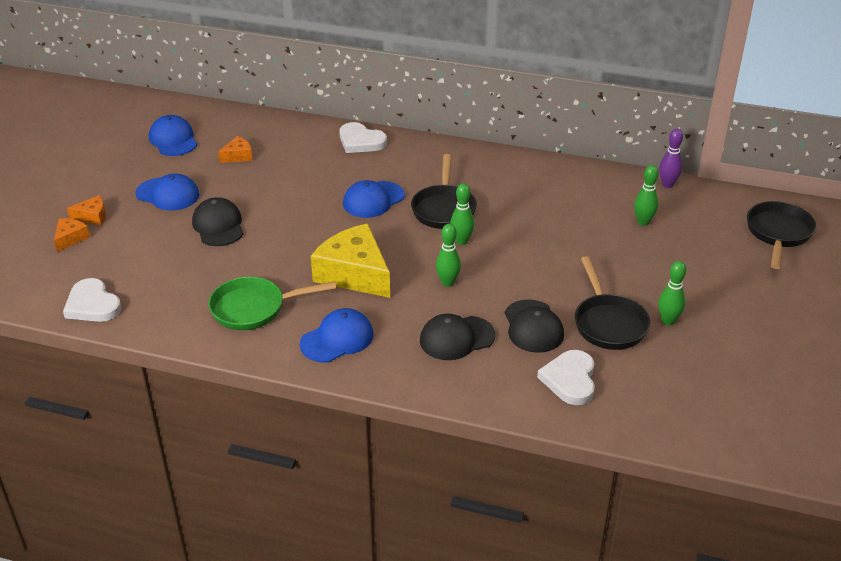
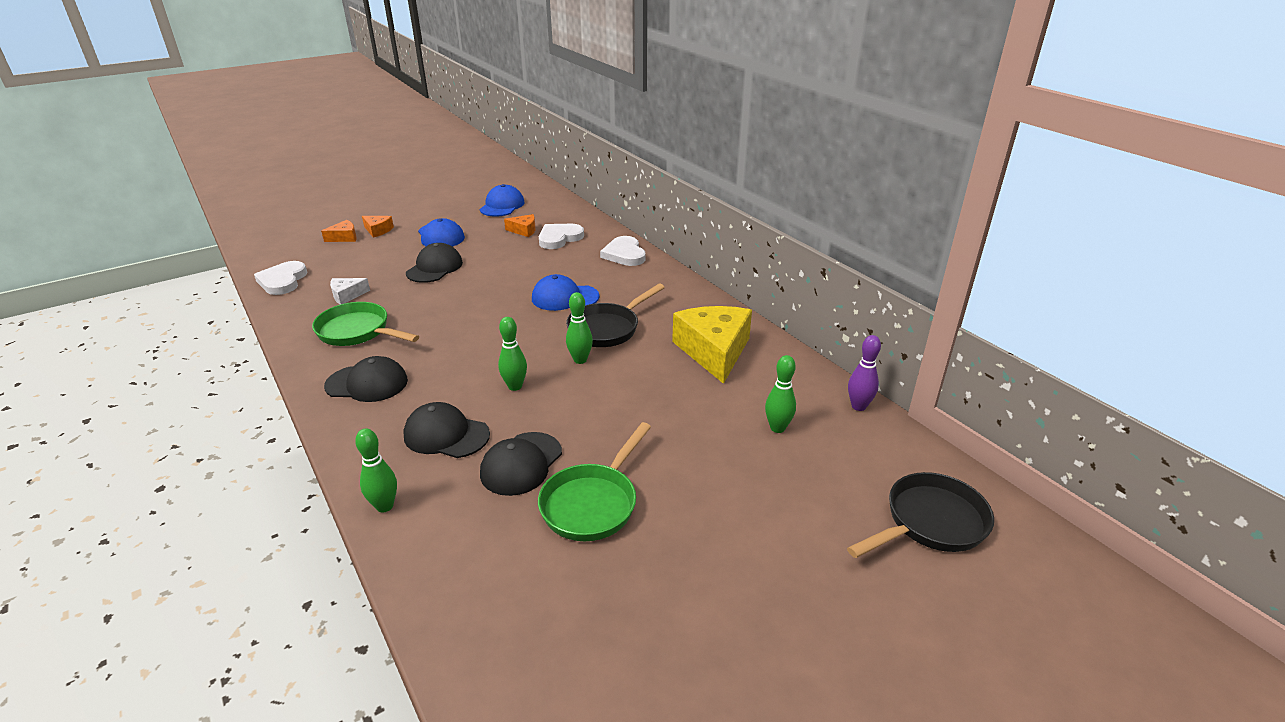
camera: 40 degrees right, 5 degrees down
(184, 286) = (347, 295): none -> white cheese
(337, 339) = (367, 383): blue cap -> black cap
(354, 273) = (461, 343): yellow cheese -> yellow cheese (714, 351)
(570, 379) = (472, 534): white heart -> white heart (559, 238)
(608, 323) = (593, 503): black pan -> green pan
(668, 321) = (656, 539): green bowling pin -> green bowling pin (384, 506)

